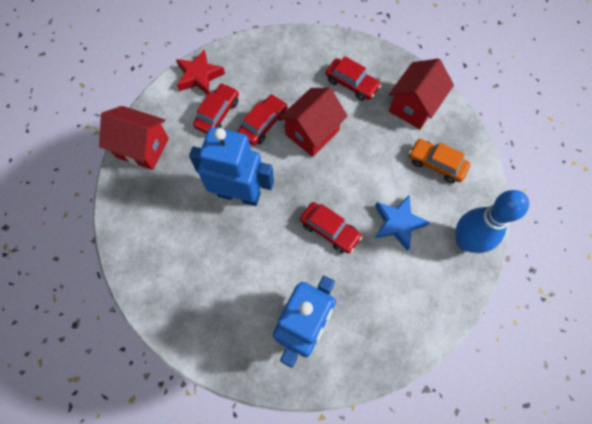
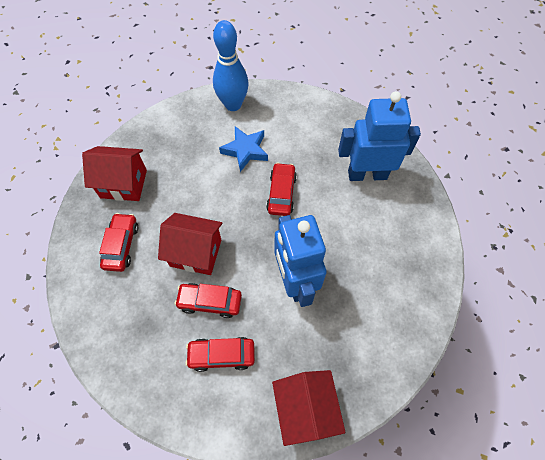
camera: 120 degrees left, 5 degrees down
(199, 76) = (184, 408): red star -> none
(436, 164) = (175, 146): orange car -> none

